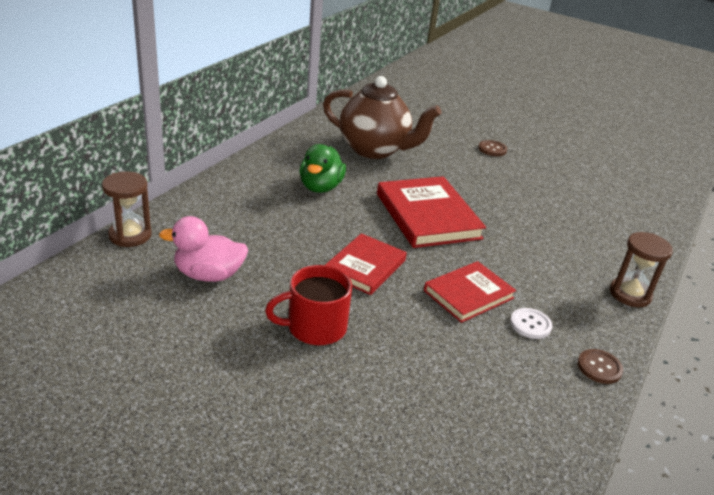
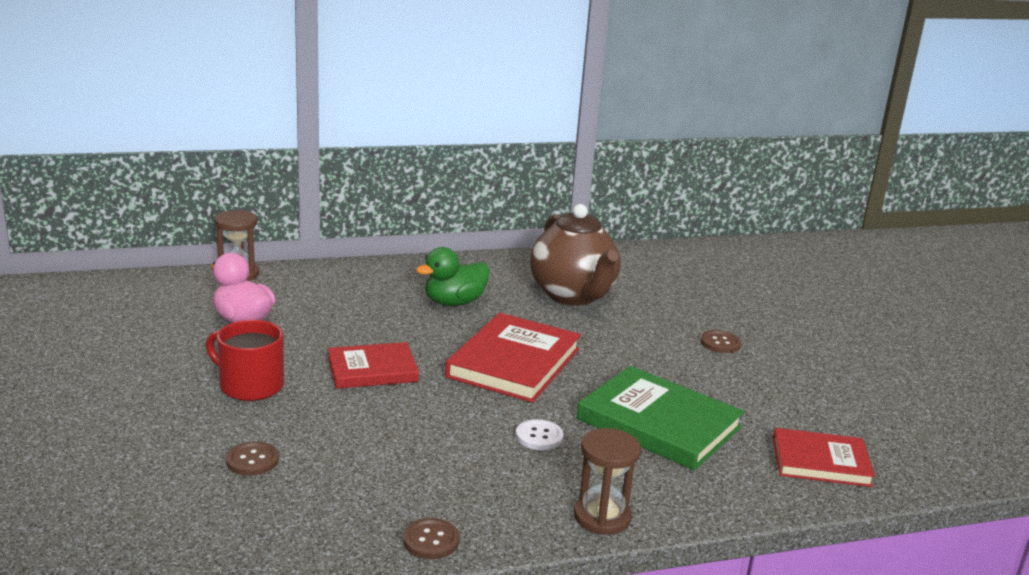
camera: 45 degrees right, 10 degrees down
(423, 385) = (252, 460): none -> brown button
(468, 294) = (423, 430): red book -> red book (820, 462)
(530, 324) = (434, 478): white button -> white button (539, 436)
(553, 218) = (658, 423): none -> green book

